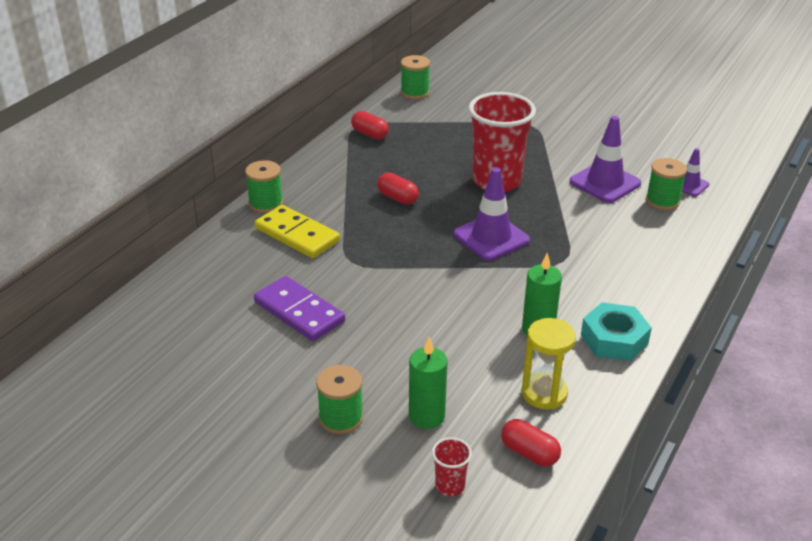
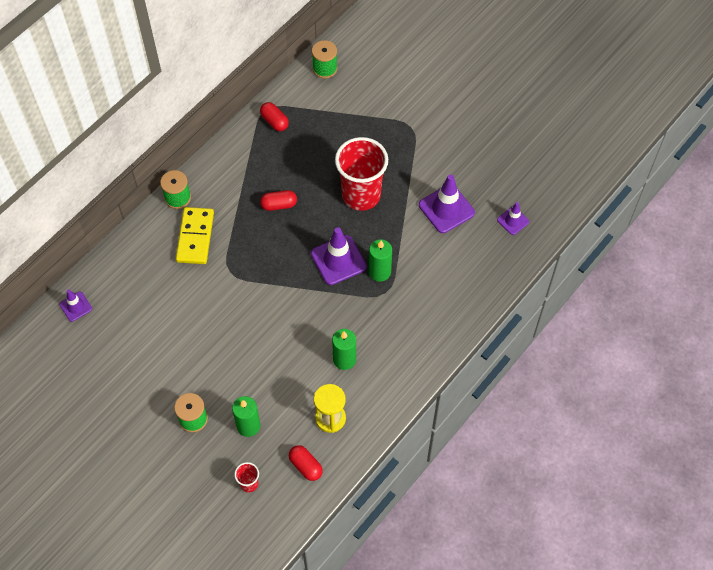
camera: 10 degrees right, 25 degrees up
(142, 316) = (76, 306): none -> purple traffic cone
(297, 235) = (195, 237): yellow domino -> yellow domino turned 45 degrees clockwise
(299, 312) = (183, 318): purple domino -> none
(397, 198) = (279, 205): red capsule -> red capsule turned 60 degrees counterclockwise
(548, 242) = (379, 272): none -> green candle
(614, 339) = (394, 377): turquoise nut -> none
(662, 201) = (484, 237): green spool -> none

